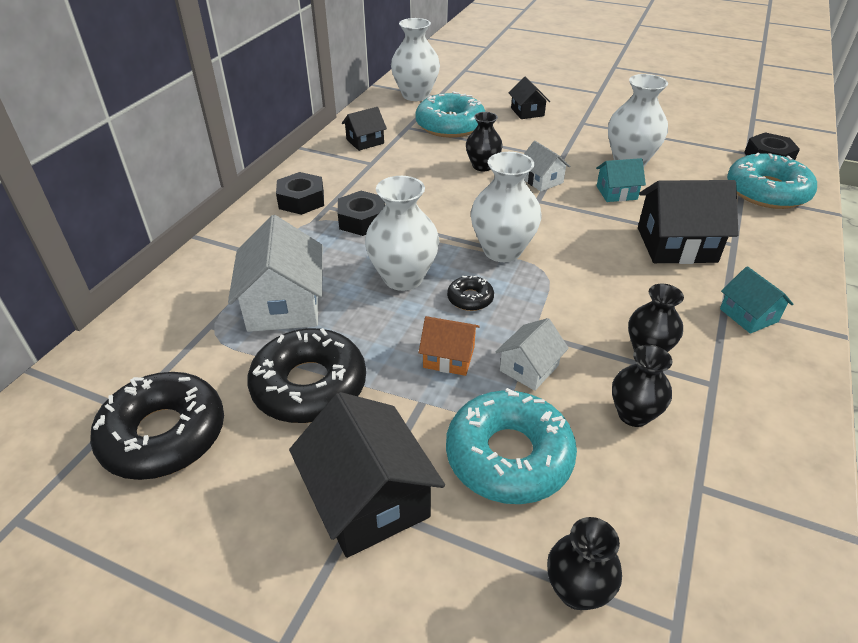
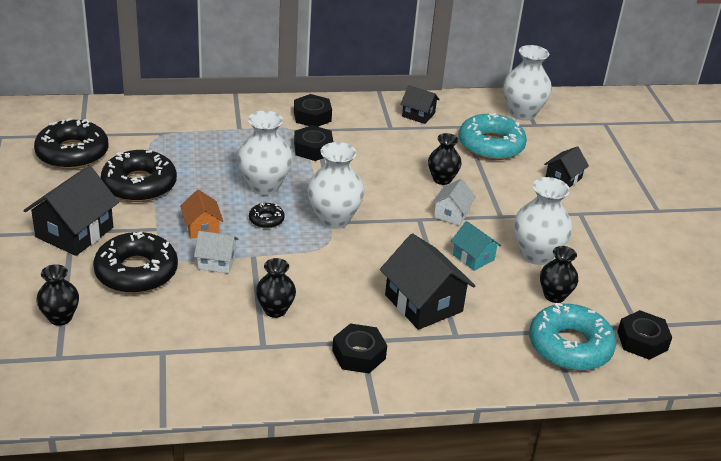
camera: 55 degrees right, 5 degrees down
(284, 305) = (199, 151): white house -> none
(509, 456) = (136, 272): turquoise donut -> black donut
(633, 414) = (206, 314): black vase -> black vase (554, 296)
(748, 315) = (358, 354): turquoise house -> black nut

